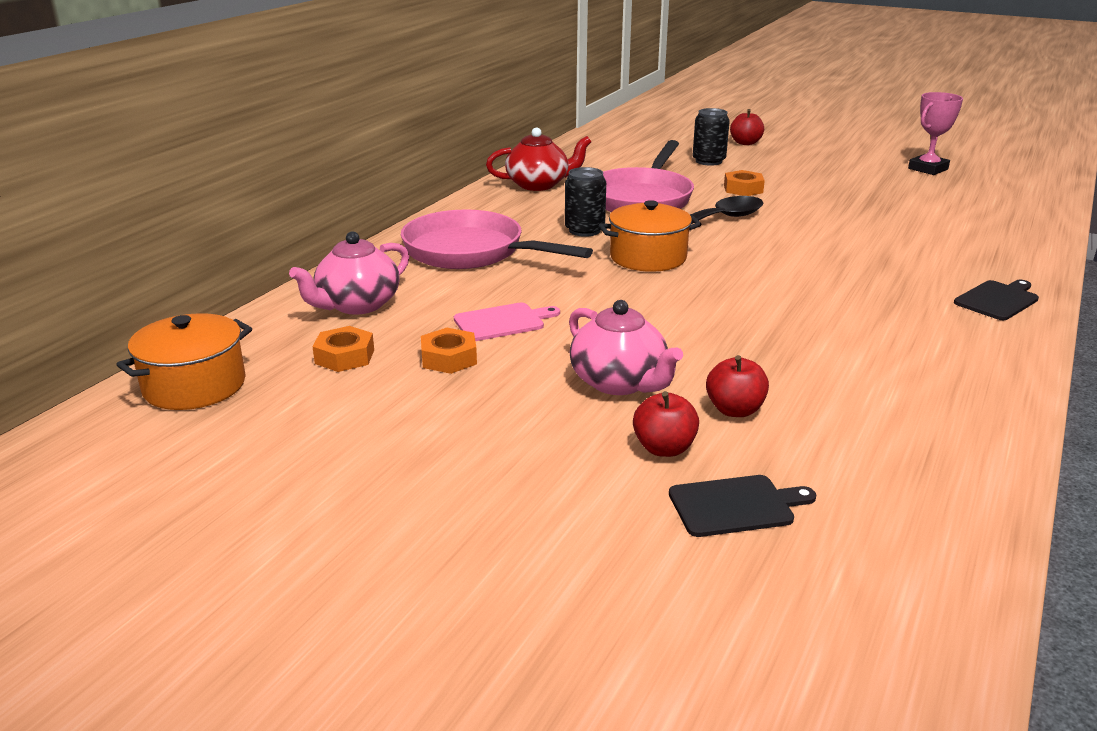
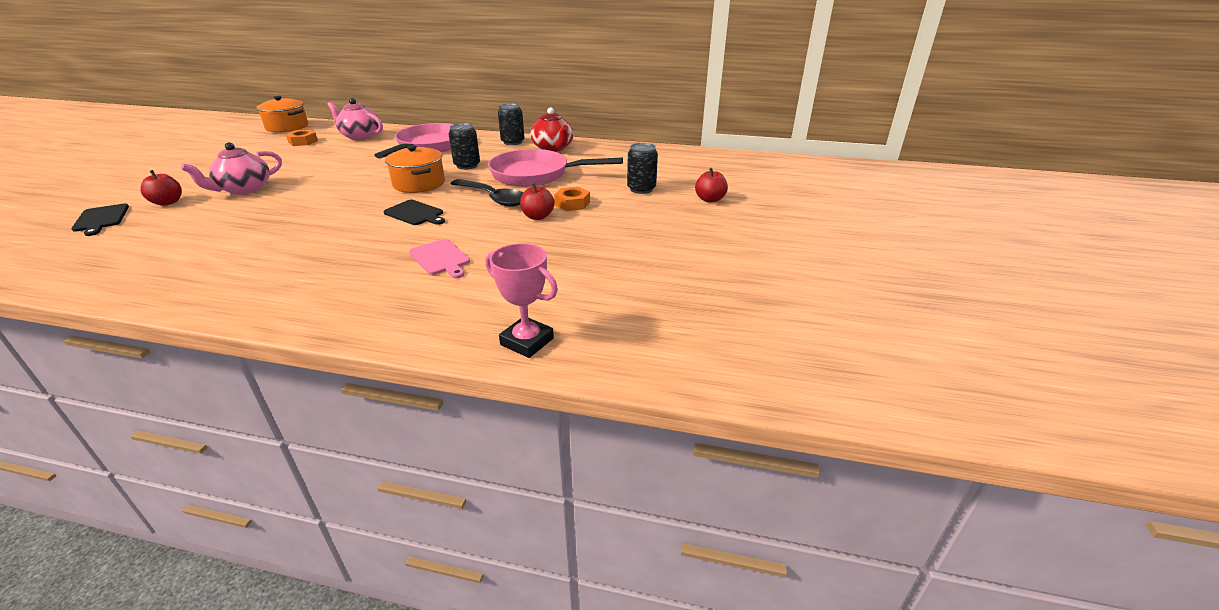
camera: 75 degrees right, 5 degrees up
(449, 358) = (292, 157): orange nut -> none
(491, 203) = (513, 142): none -> black can
(502, 322) = (330, 161): pink cutting board -> pink cutting board (440, 258)
(734, 410) = (194, 215): red apple -> red apple (538, 216)
(928, 169) = (690, 286): pink trophy -> pink trophy (527, 341)
(998, 300) = (313, 304): black cutting board -> black cutting board (415, 213)

